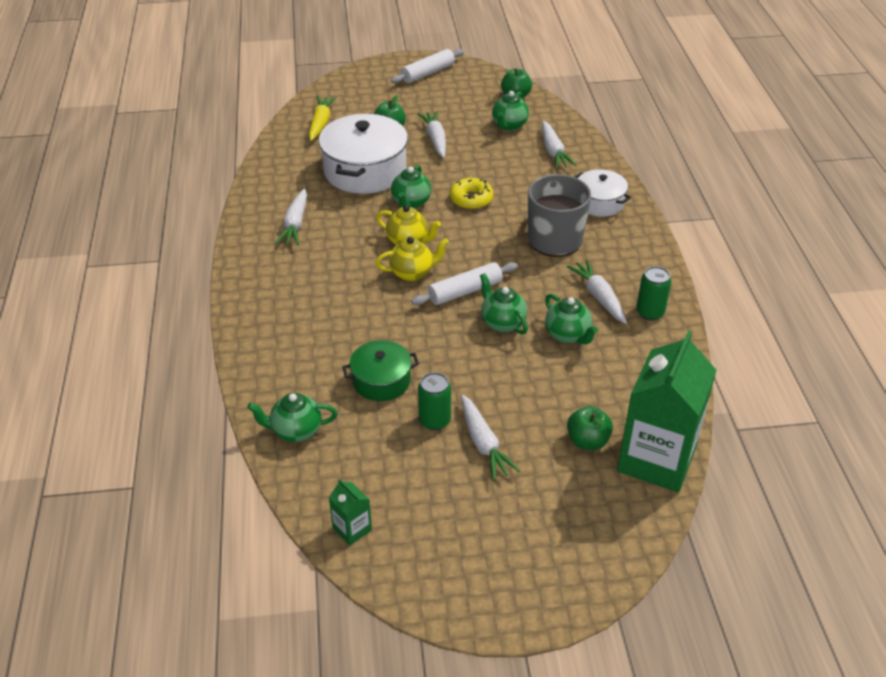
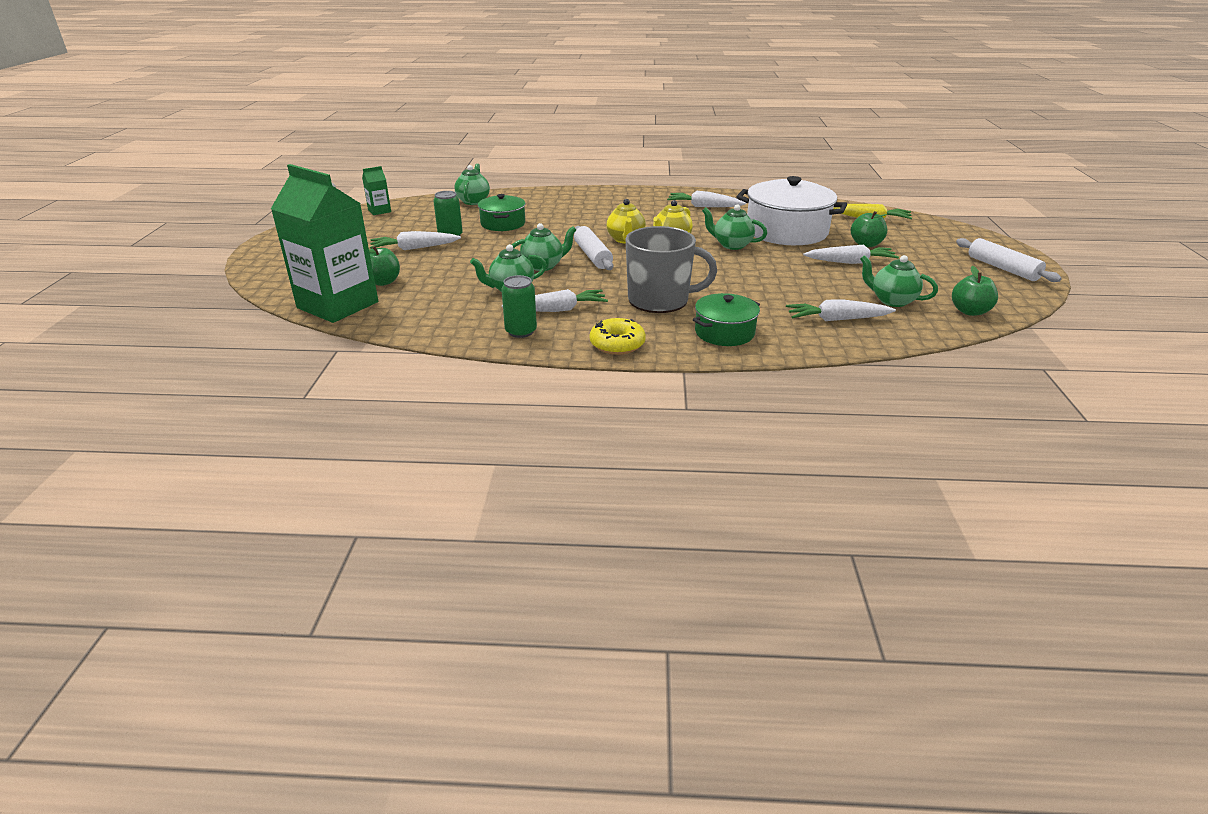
camera: 100 degrees right, 10 degrees down
(471, 199) = (736, 269): yellow donut -> yellow donut (617, 344)
(599, 202) = (724, 332): white pot -> green pot

